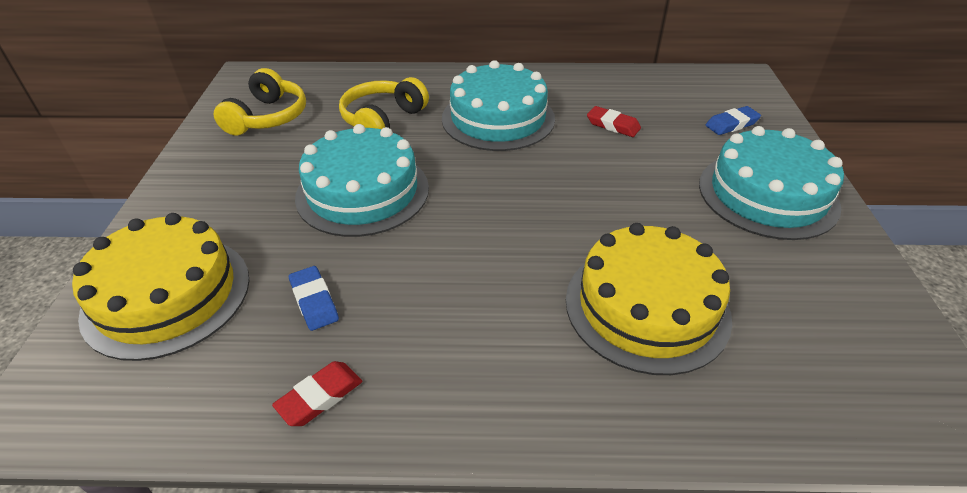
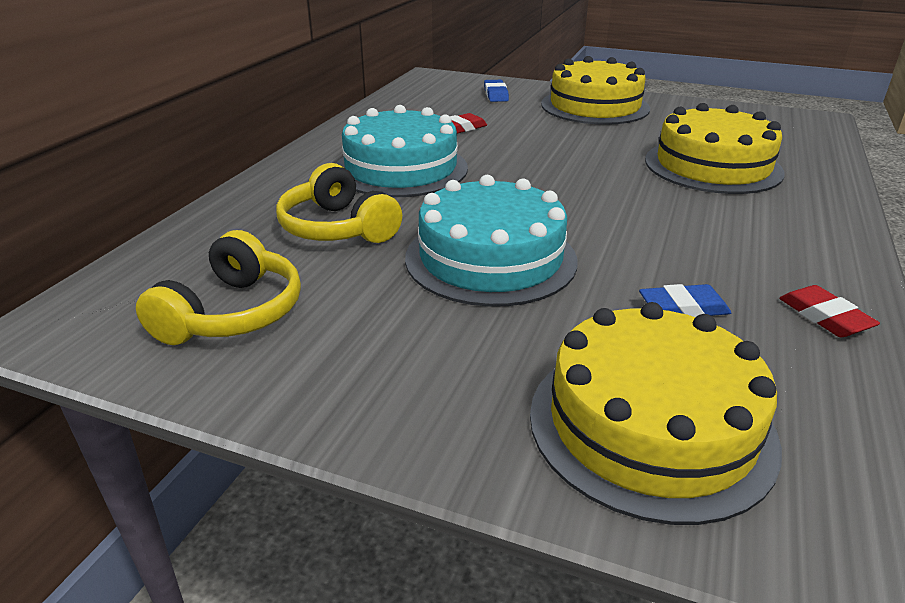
camera: 70 degrees left, 10 degrees down
(268, 117) = (233, 313): yellow headphones -> yellow headphones turned 75 degrees clockwise
(767, 194) = (595, 106): turquoise cake -> yellow cake

